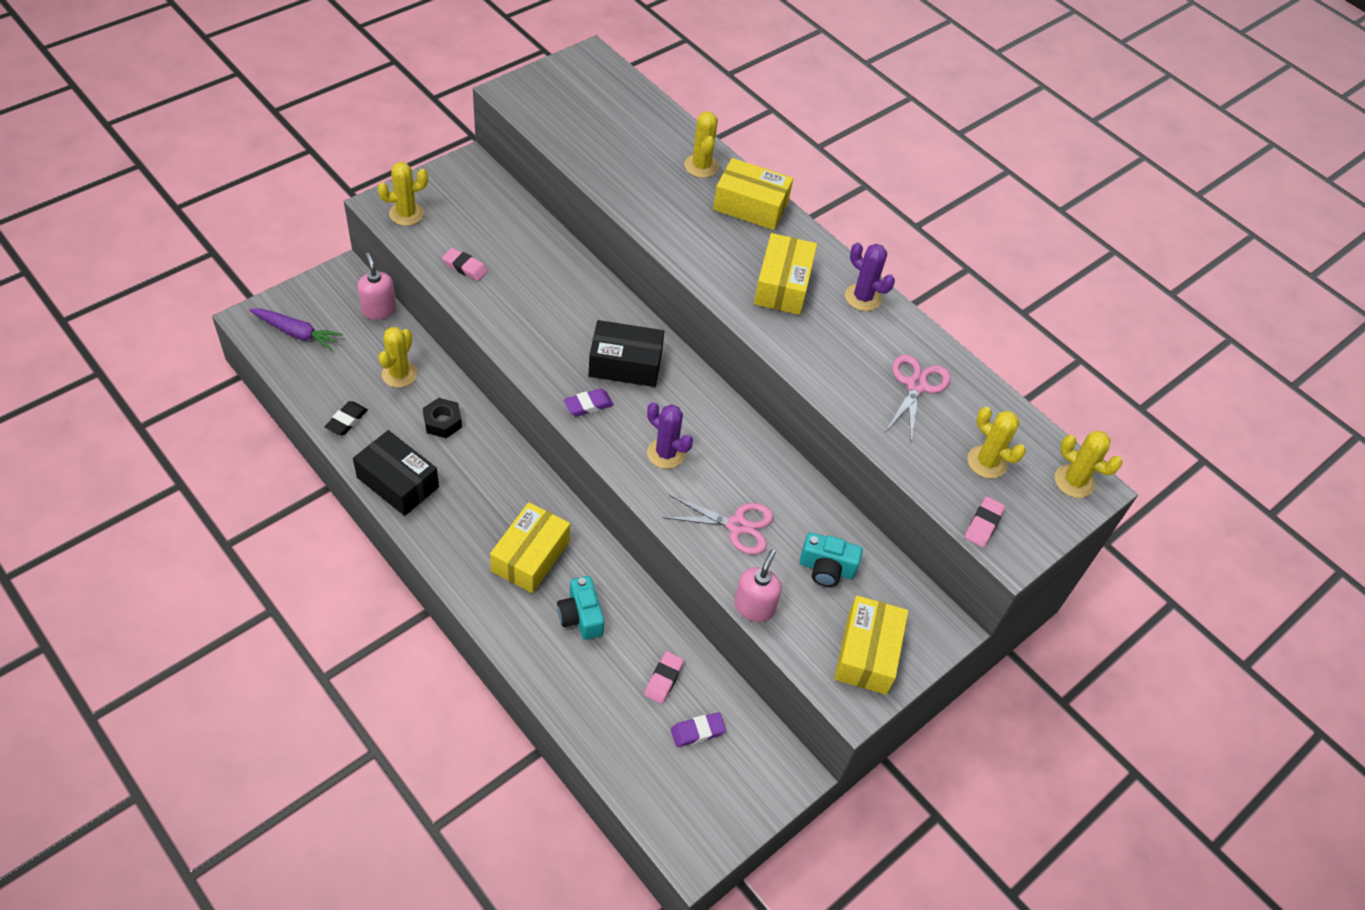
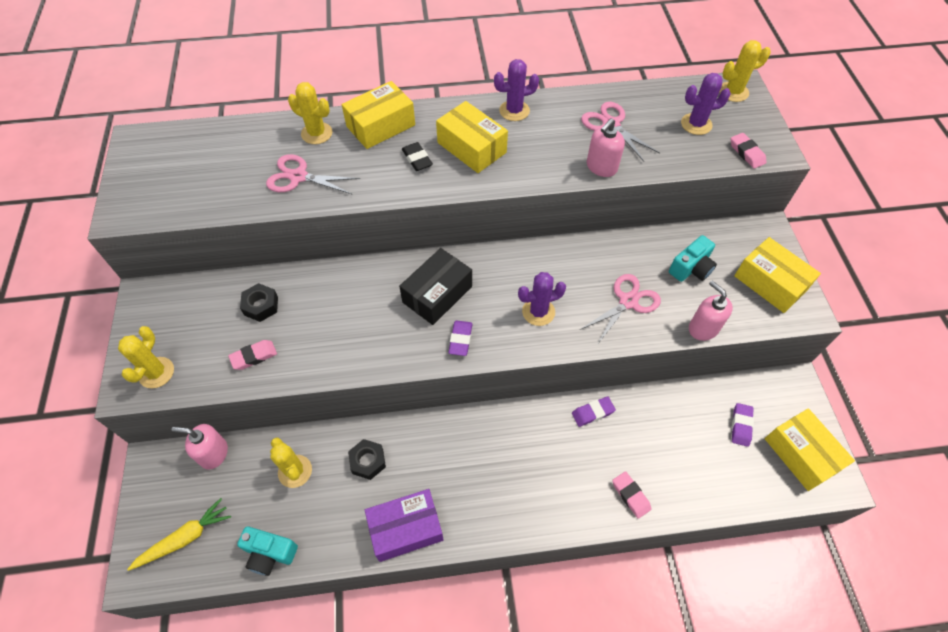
camera: 50 degrees left, 5 degrees up
(296, 333) = (185, 538): purple carrot -> yellow carrot
(346, 420) = (314, 540): black eraser -> black eraser (417, 159)
(398, 482) = (406, 529): black box -> purple box
(517, 245) = (261, 306): none -> black nut
(530, 556) = (537, 461): yellow box -> yellow box (801, 454)
(581, 616) = (609, 453): turquoise camera -> turquoise camera (270, 553)
(616, 583) = (592, 413): none -> purple eraser
(641, 180) = (298, 177): none -> pink scissors
(663, 679) = (689, 425): pink eraser -> pink eraser (630, 495)
(847, 400) = (601, 167): none -> pink soap dispenser
(986, 462) = (696, 124): yellow cactus -> purple cactus

